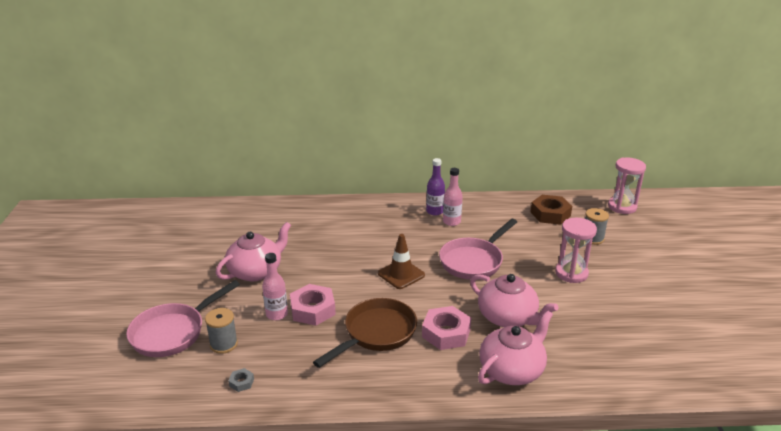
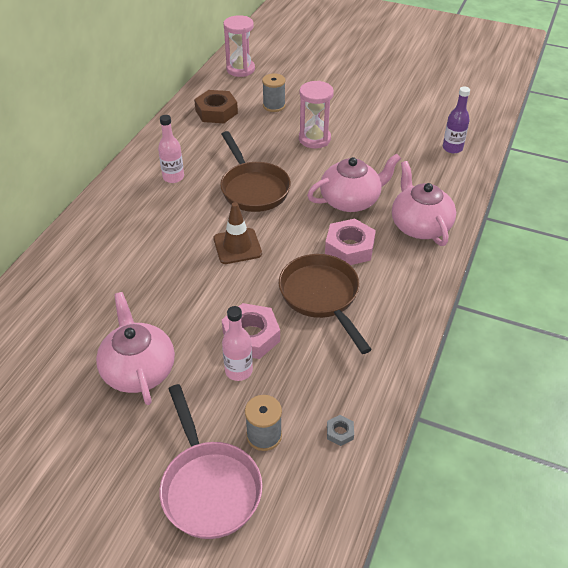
camera: 65 degrees left, 15 degrees up
(435, 211) = (143, 182): purple bottle -> purple bottle (452, 148)
(474, 261) = (253, 188): pink pan -> brown pan

